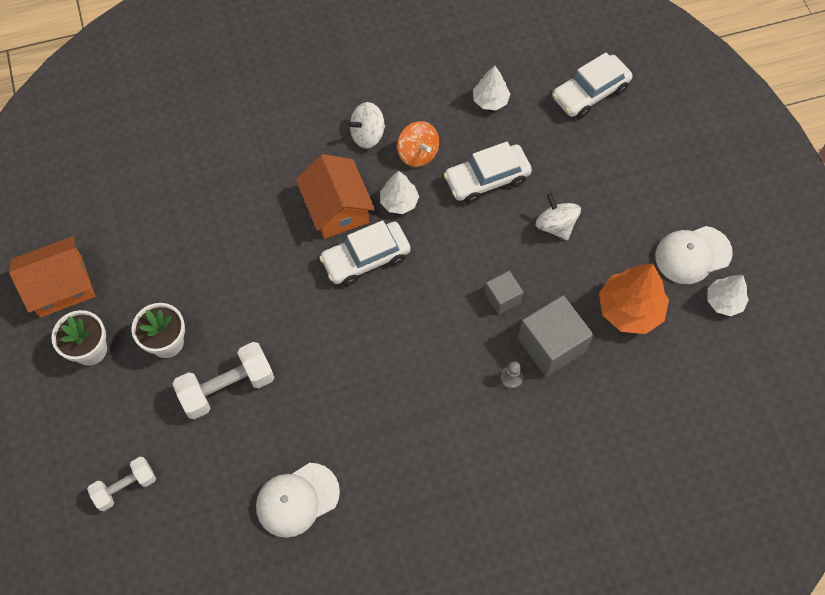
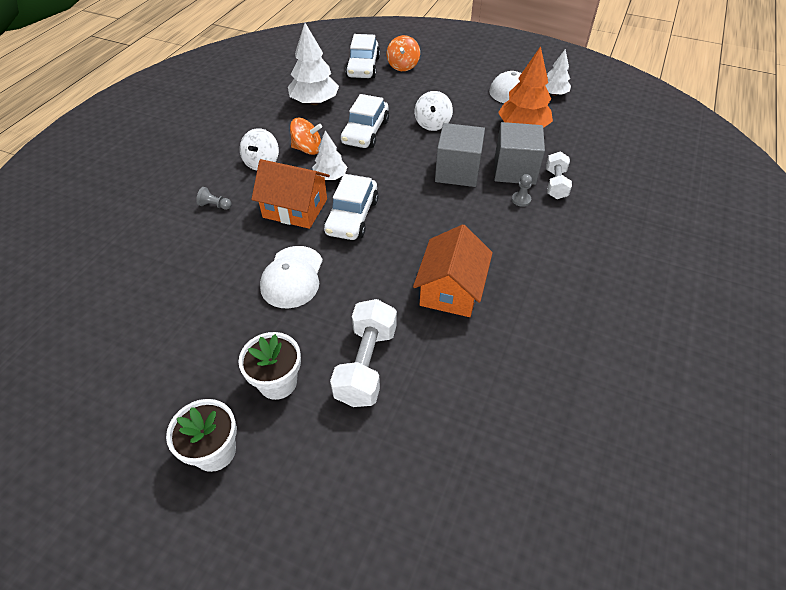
camera: 50 degrees left, 15 degrees down
(61, 286) = (124, 434): orange house -> orange house (451, 289)
(125, 487) = (385, 515): white dumbbell -> white dumbbell (555, 184)
(288, 148) = (215, 205): none -> grey pawn
(297, 500) = (515, 379): white cap -> white cap (292, 277)
(490, 100) = (314, 102): white tree -> white tree, size x1.67
(502, 298) = (457, 171): grey cube -> grey cube, size x1.80
(555, 225) = (432, 124): white spinning top -> white spinning top turned 90 degrees counterclockwise
(630, 126) = (403, 66): none -> orange spinning top

